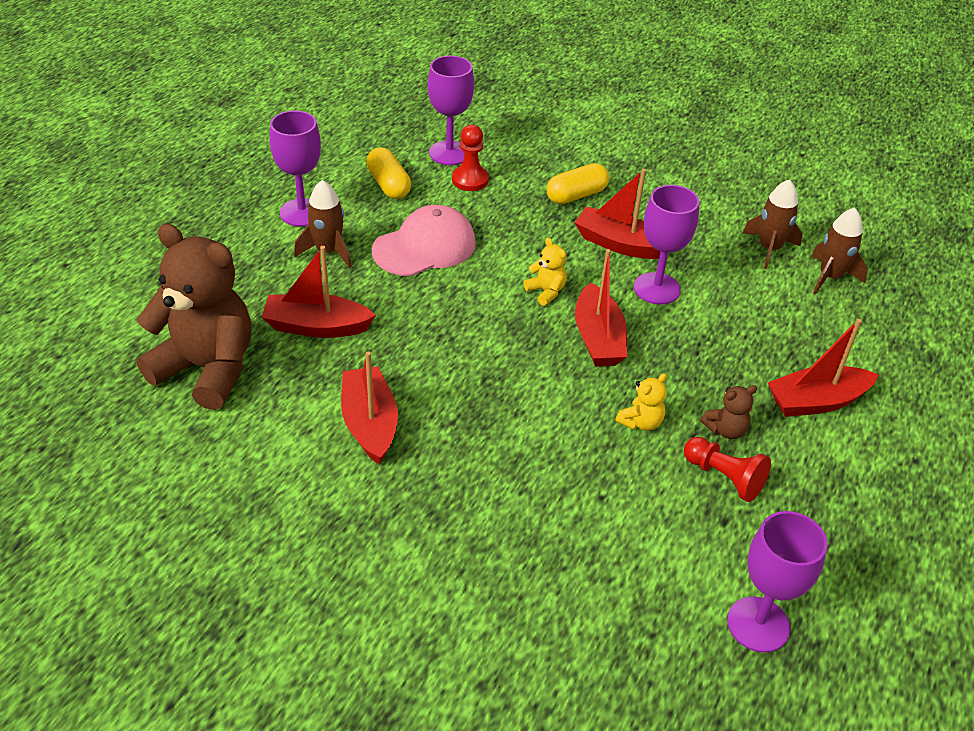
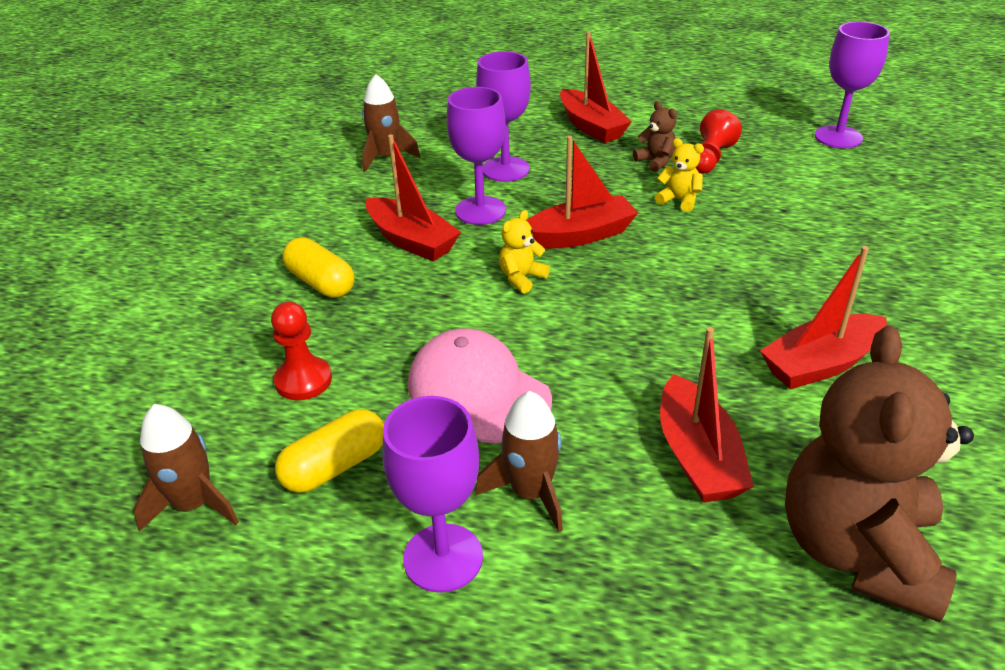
camera: 100 degrees left, 5 degrees down
(449, 153) = (232, 416): purple goblet -> purple goblet (505, 169)
(619, 244) = (412, 241): red boat -> red boat turned 60 degrees counterclockwise
(830, 277) = (419, 127): brown rocket -> brown rocket (194, 504)

